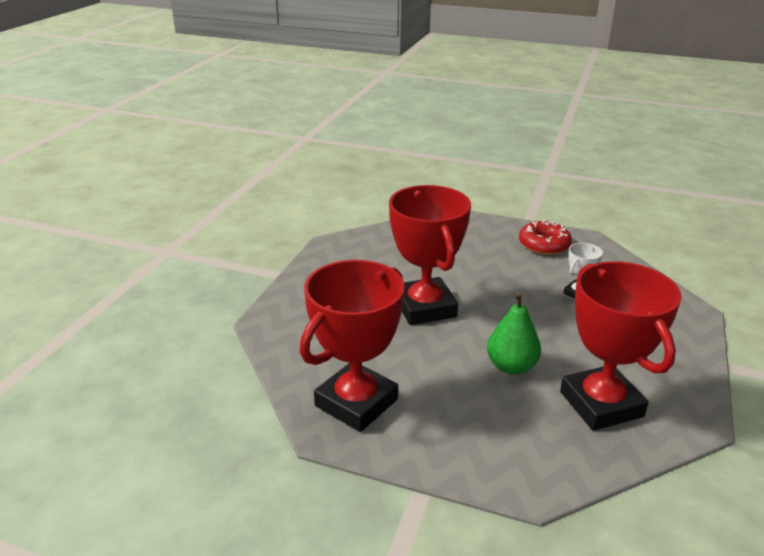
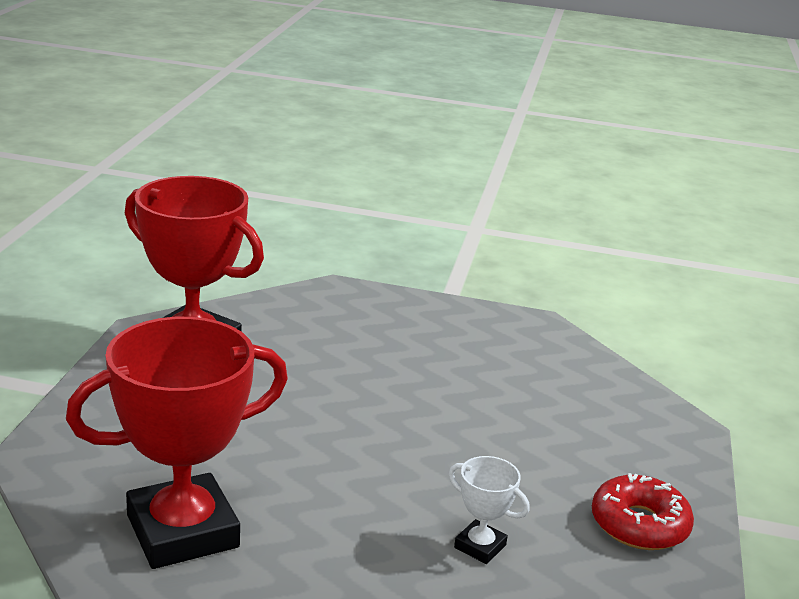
camera: 80 degrees right, 5 degrees down
(425, 307) = (396, 394): red trophy -> none
(511, 366) = (266, 459): green pear -> none

